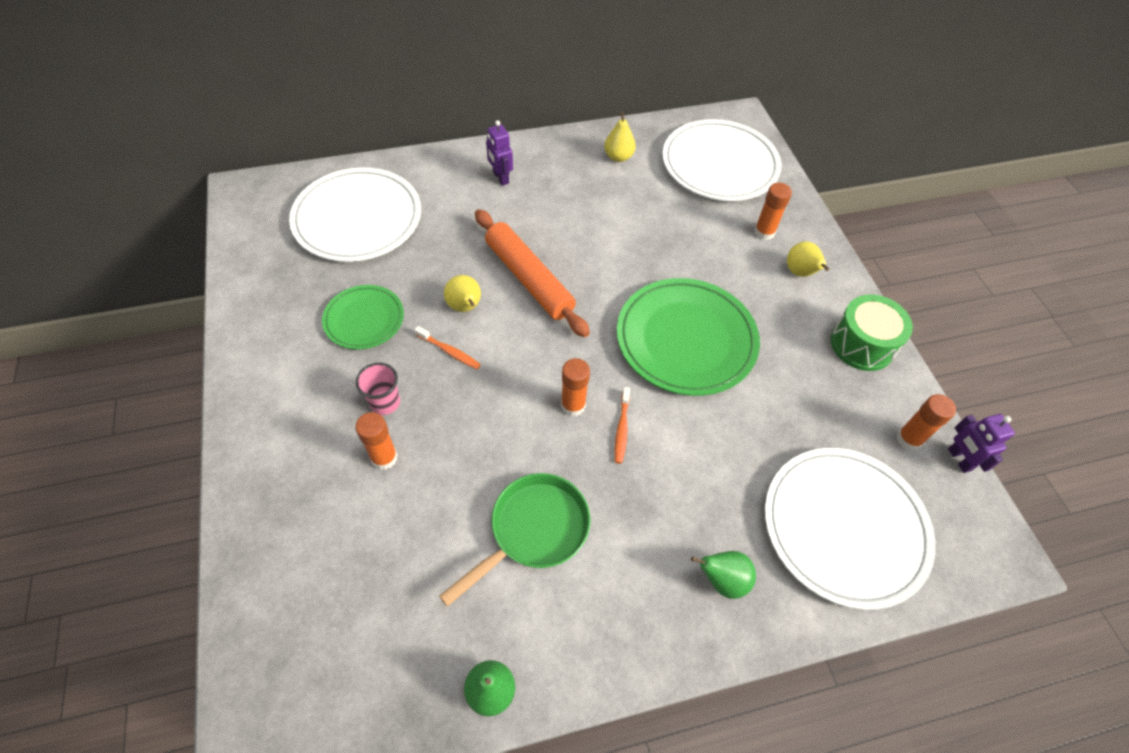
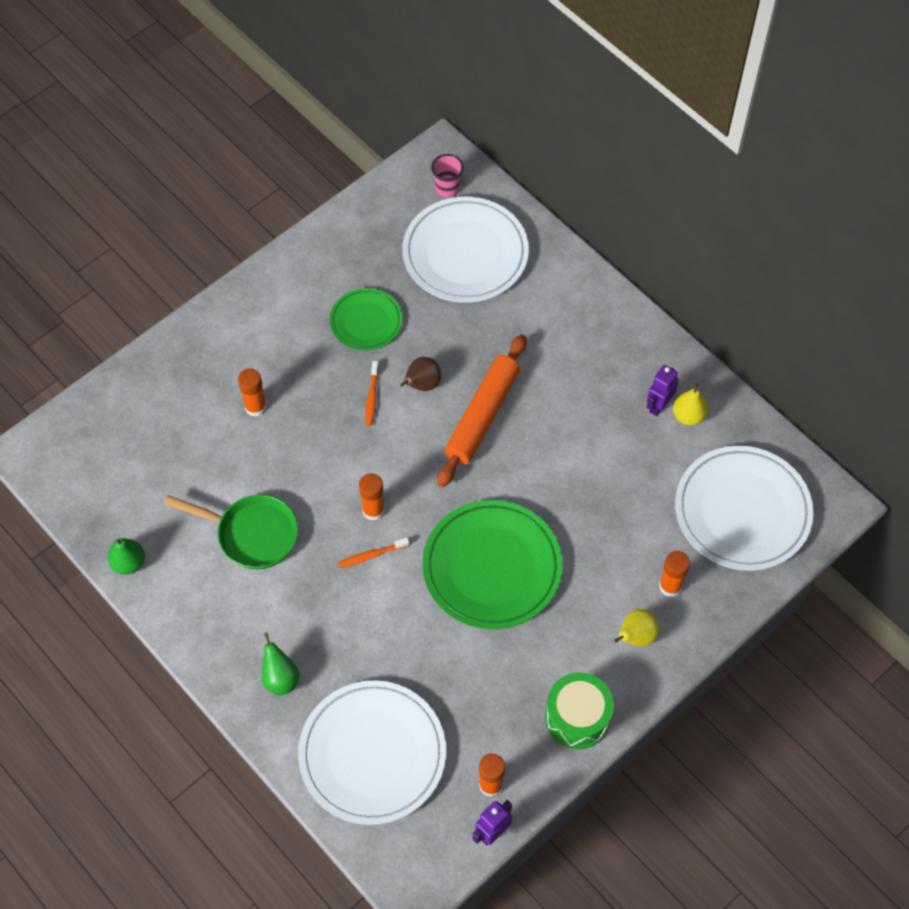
camera: 65 degrees right, 5 degrees up
(385, 402) = (300, 380): pink cup -> pink cup (447, 188)
(465, 307) = (422, 384): yellow pear -> brown pear
(500, 178) = (589, 332): purple robot -> purple robot (658, 405)

